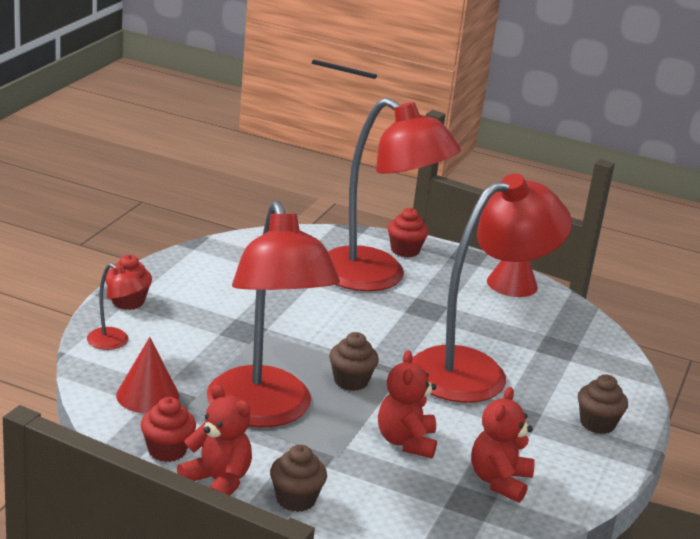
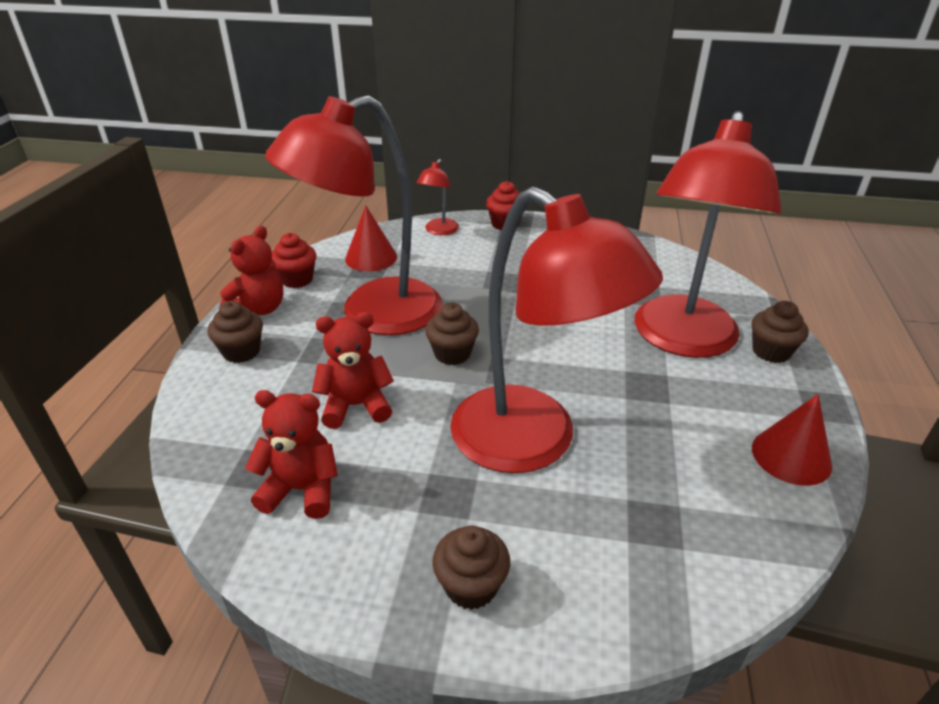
camera: 80 degrees right, 10 degrees up
(405, 250) = (771, 351): red cupcake -> brown cupcake

